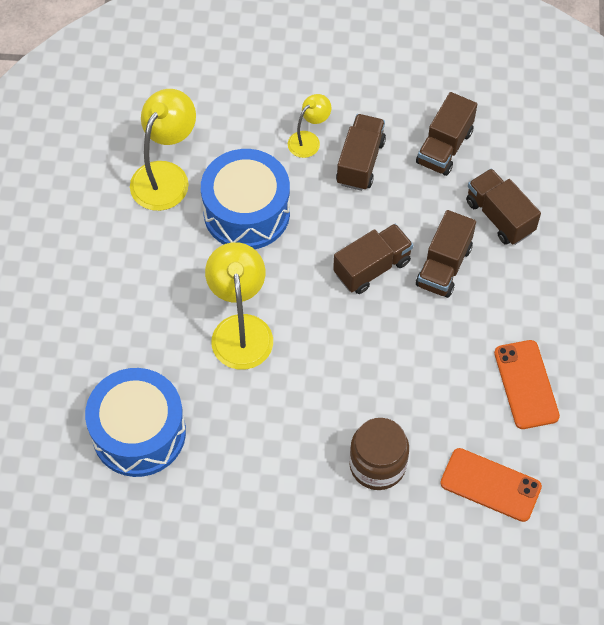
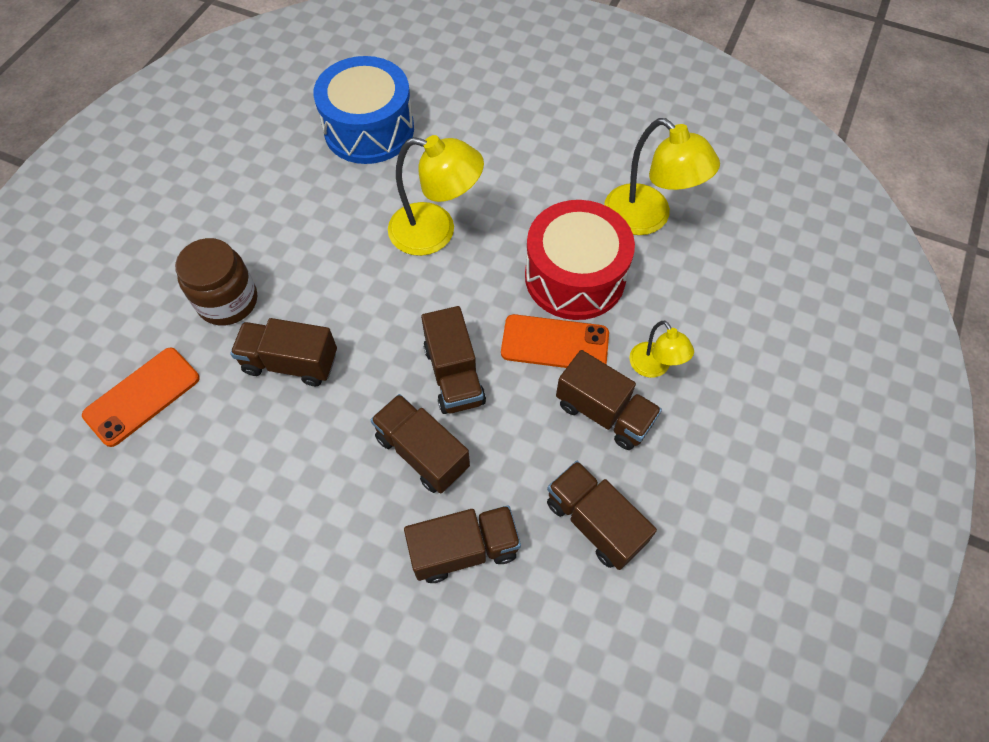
camera: 110 degrees right, 0 degrees up
(246, 212) = (575, 276): blue drum -> red drum
(412, 387) = (290, 363): none -> brown truck
(526, 384) = (229, 482): orange phone -> orange phone (555, 343)

